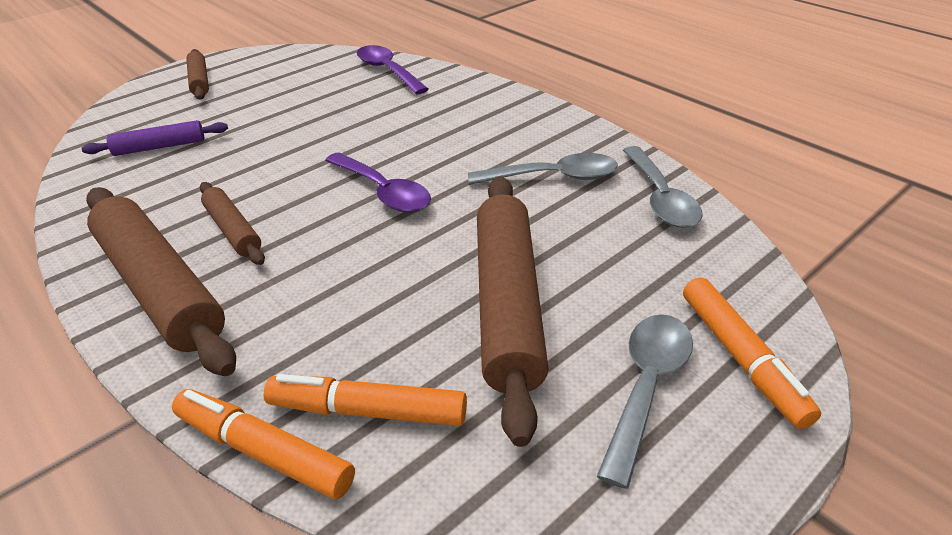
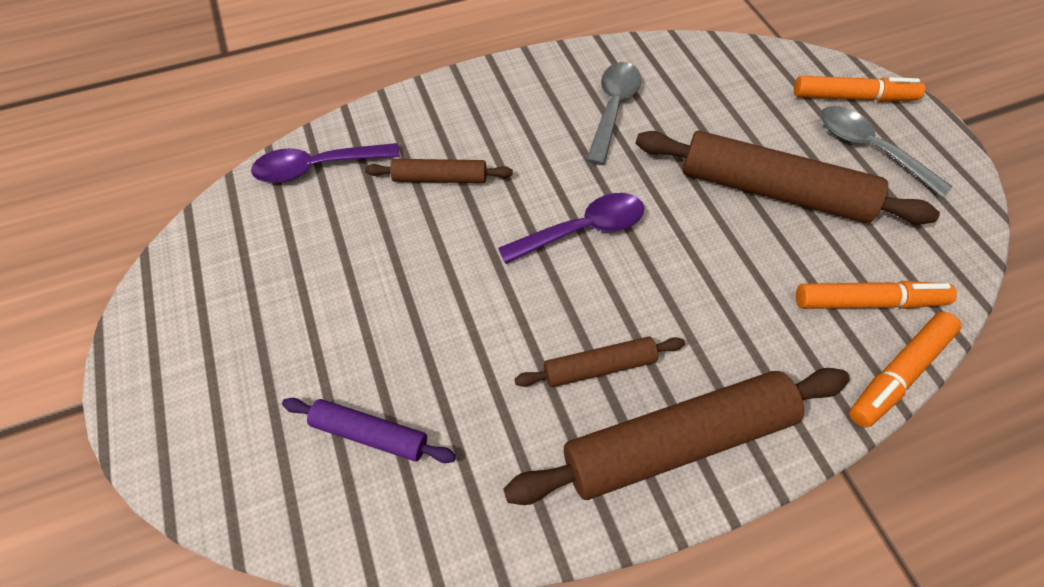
camera: 70 degrees left, 20 degrees up
(160, 147) = (370, 434): purple rolling pin -> purple rolling pin turned 75 degrees counterclockwise
(199, 81) = (191, 374): brown rolling pin -> brown rolling pin (440, 178)
(367, 411) = (868, 302): orange marker -> orange marker turned 120 degrees counterclockwise
(660, 197) = (670, 61): grey spoon -> none

